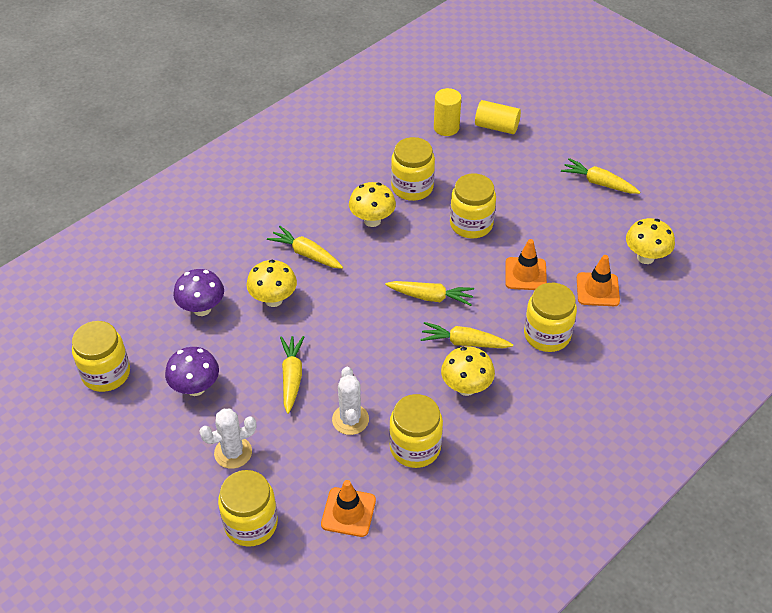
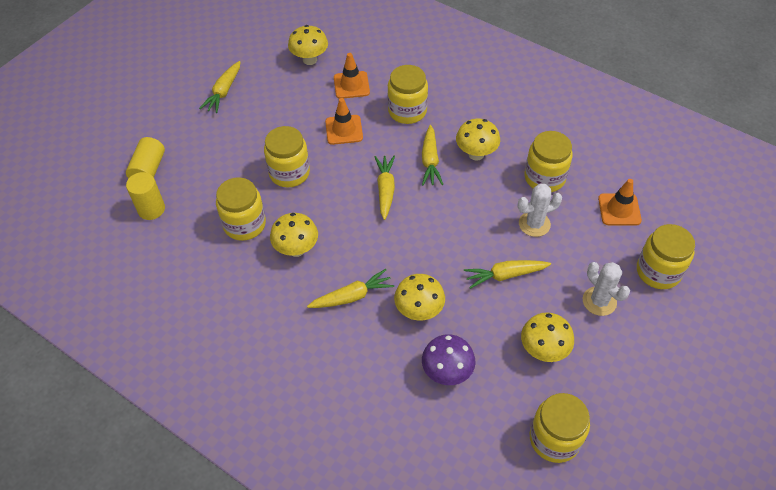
camera: 100 degrees left, 5 degrees up
(195, 388) = (543, 350): purple mushroom -> yellow mushroom
(306, 254) = (352, 296): yellow carrot -> yellow carrot turned 135 degrees counterclockwise

